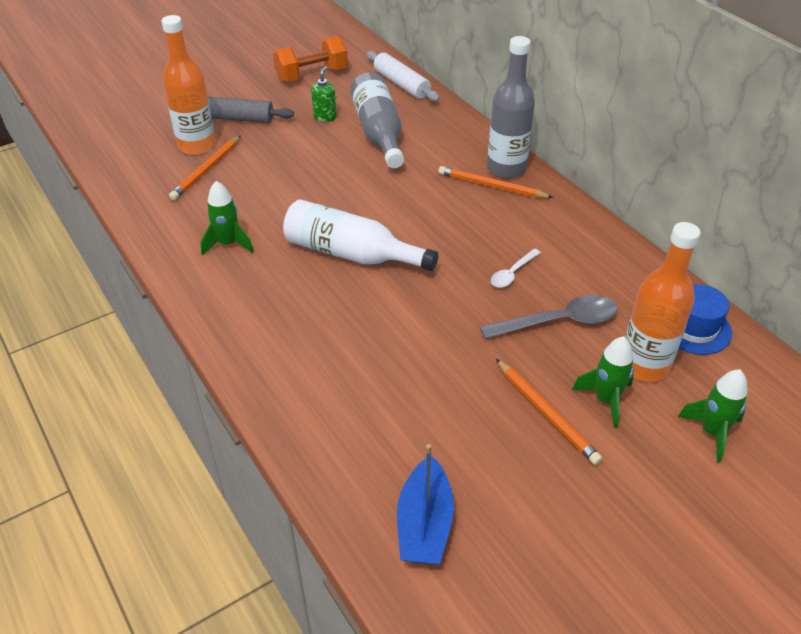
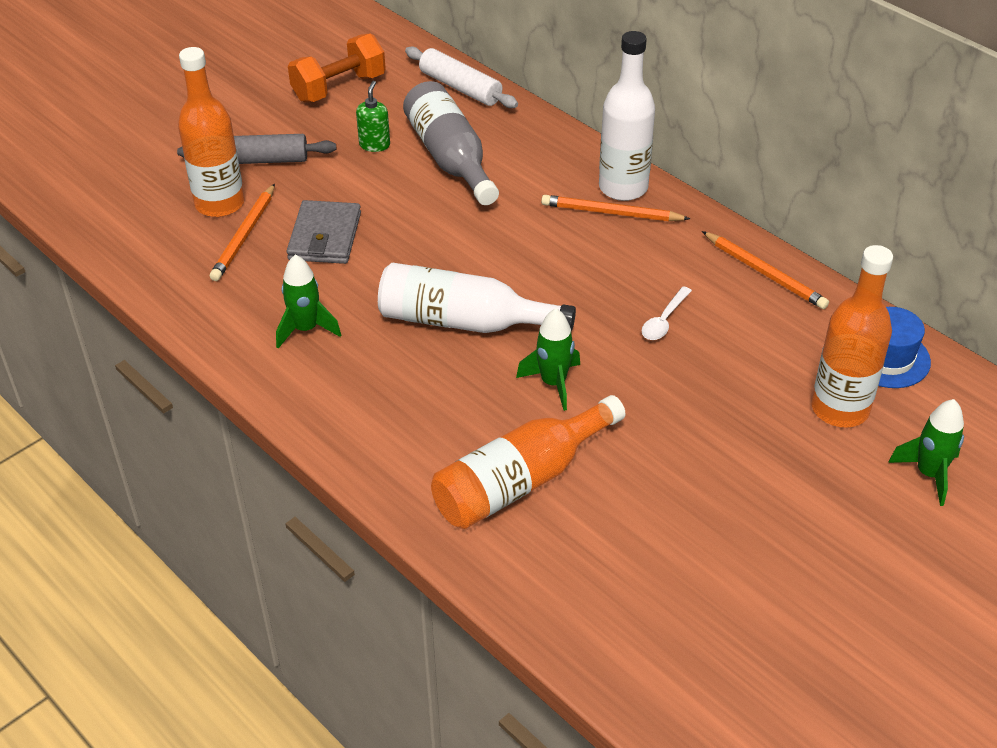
camera: 10 degrees left, 0 degrees up
(266, 177) = (324, 236): none -> grey wallet
(359, 386) = (521, 481): none -> orange bottle
(424, 524) = (639, 621): blue boat -> none
(506, 168) = (623, 188): grey bottle -> white bottle
(546, 413) = (743, 480): orange pencil -> orange pencil (764, 273)
(558, 321) = (732, 371): grey spoon -> none
(606, 400) = (806, 455): green rocket -> green rocket (553, 383)

